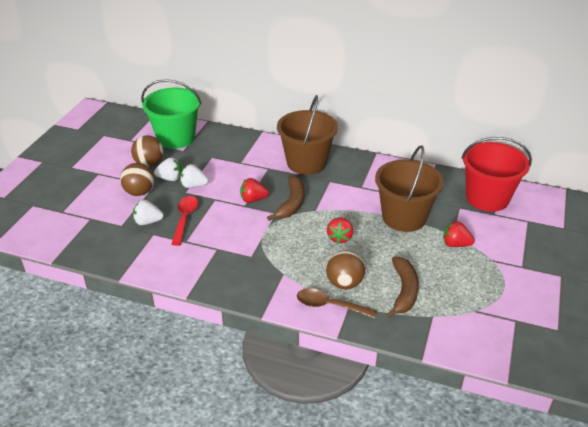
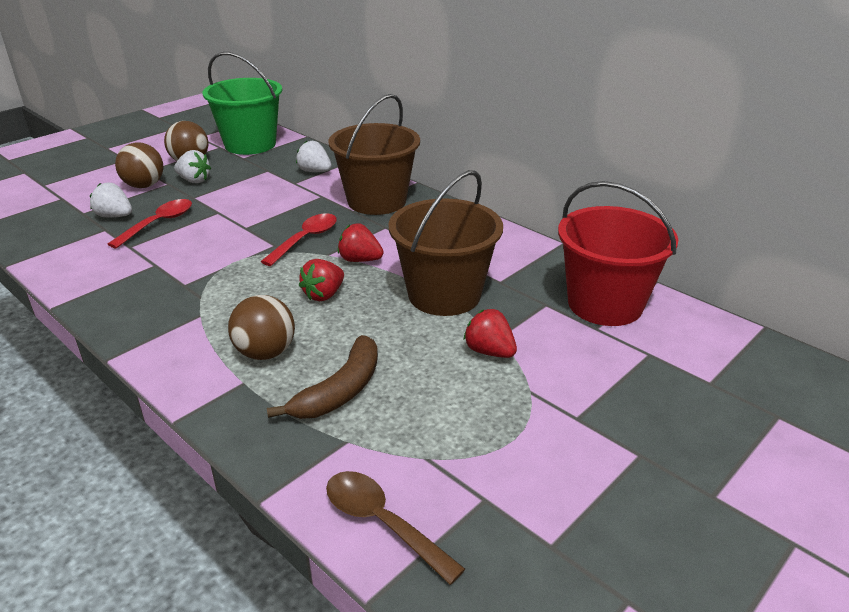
camera: 25 degrees right, 5 degrees down
(193, 185) = (211, 193): white strawberry -> white strawberry (314, 171)
(253, 199) = (263, 223): red strawberry -> red strawberry (360, 260)
(291, 203) = (306, 239): brown banana -> red spoon
(329, 306) = (212, 375): brown spoon -> brown spoon (382, 522)

